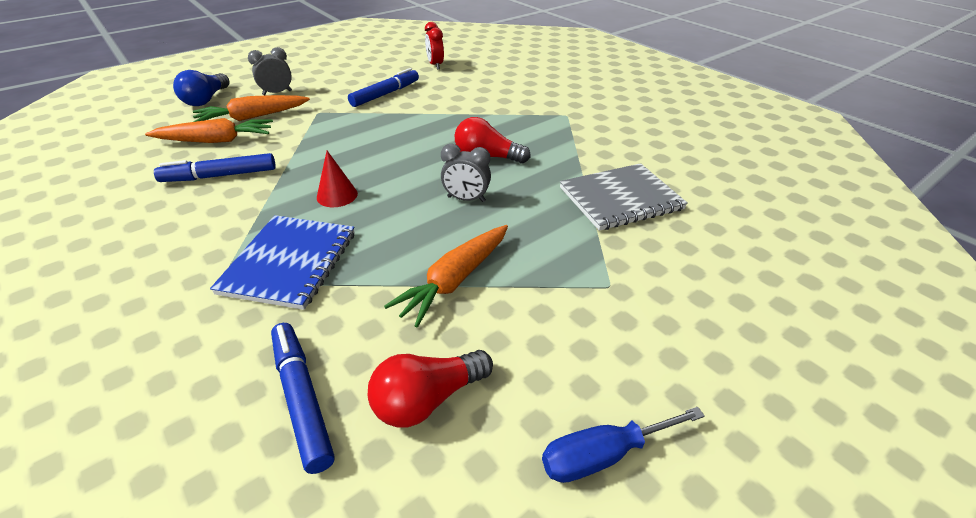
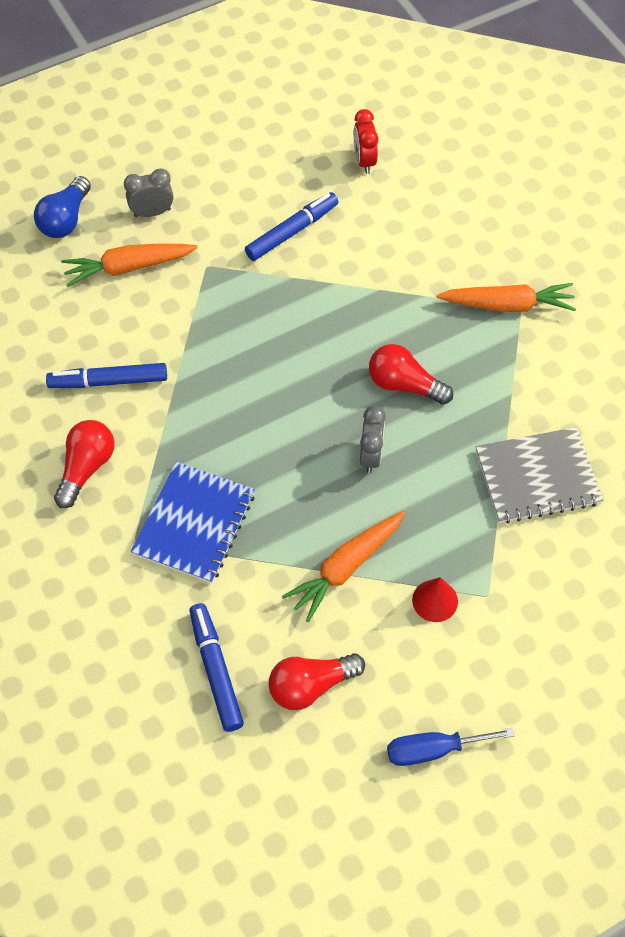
camera: 10 degrees right, 20 degrees up
(181, 232) = (86, 468): none -> red light bulb
(216, 140) = (93, 313): orange carrot -> orange carrot (507, 305)
(337, 195) = (235, 431): red cone -> red cone (435, 600)
(466, 199) = (371, 456): grey clock -> grey clock turned 105 degrees counterclockwise

